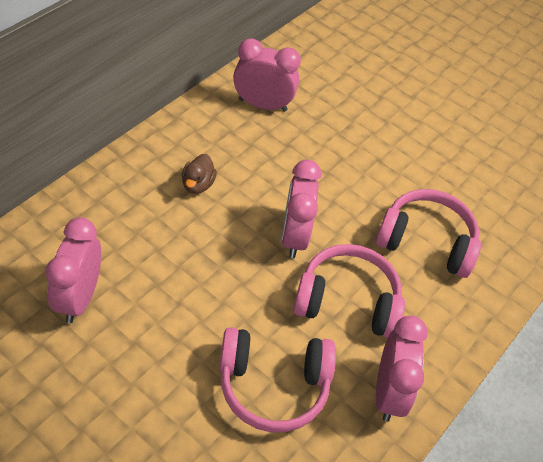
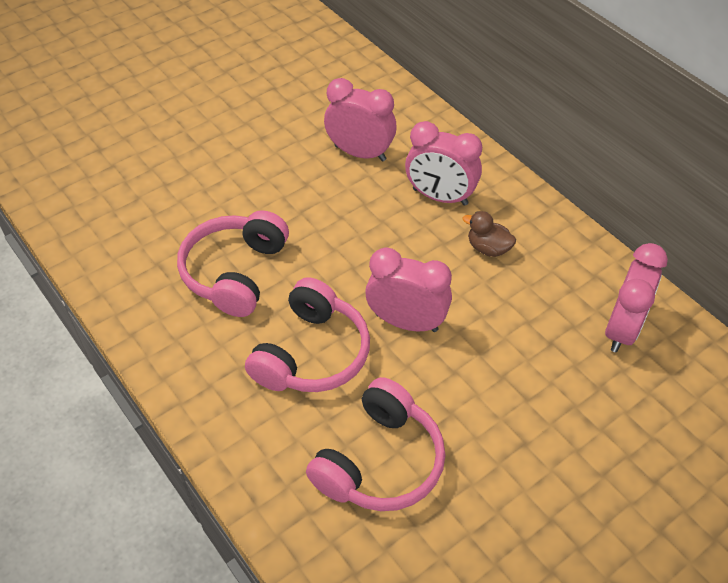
camera: 110 degrees right, 0 degrees up
(388, 392) = (197, 364): pink clock -> pink clock (440, 197)

